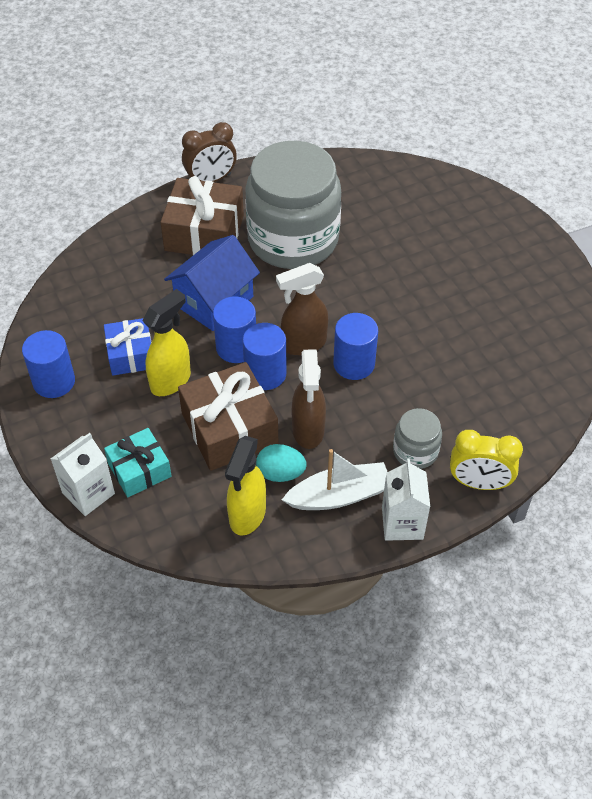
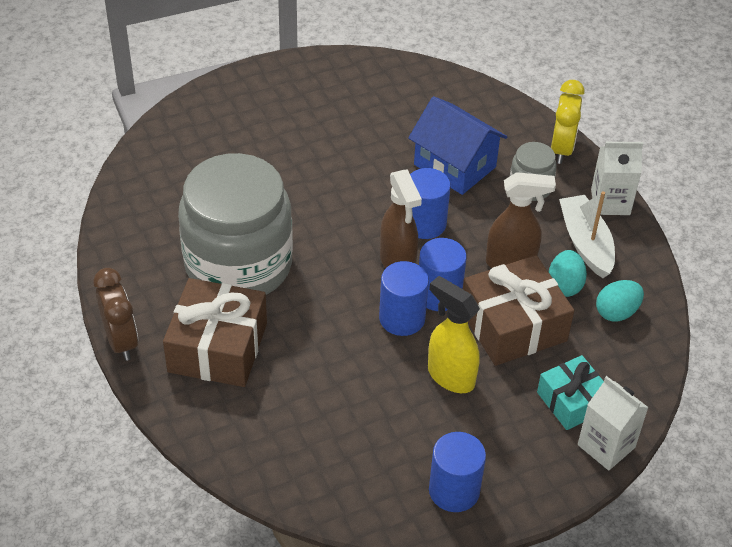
camera: 90 degrees left, 5 degrees down
(131, 355) = (412, 415): blue gift -> none
(214, 301) = (331, 338): blue house -> blue house (454, 166)
(247, 515) = (616, 312): yellow spray bottle -> turquoise egg

